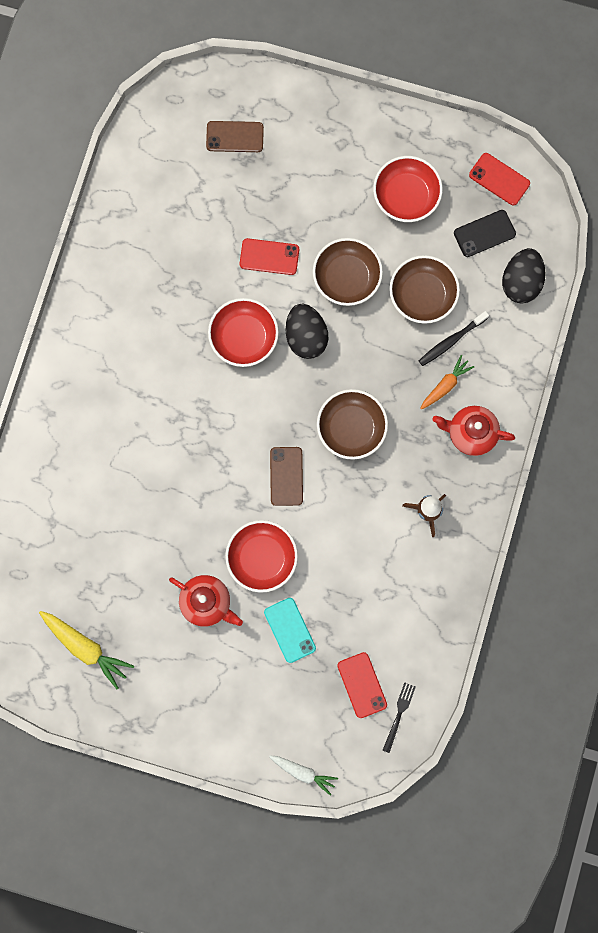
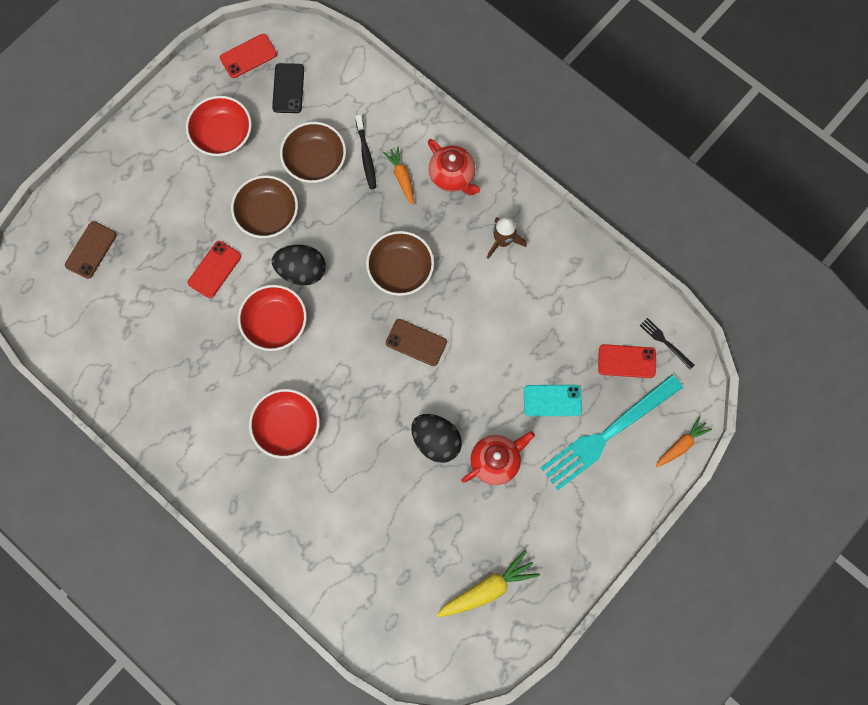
camera: 65 degrees left, 5 degrees down
(262, 558) = (478, 396): red bowl -> red bowl (287, 427)
(282, 697) = (608, 433): none -> turquoise fork
(303, 772) = (681, 445): white carrot -> orange carrot
(470, 433) = (452, 176): red teapot -> red teapot turned 75 degrees counterclockwise
(520, 282) = (344, 79): black egg -> black egg (436, 441)

